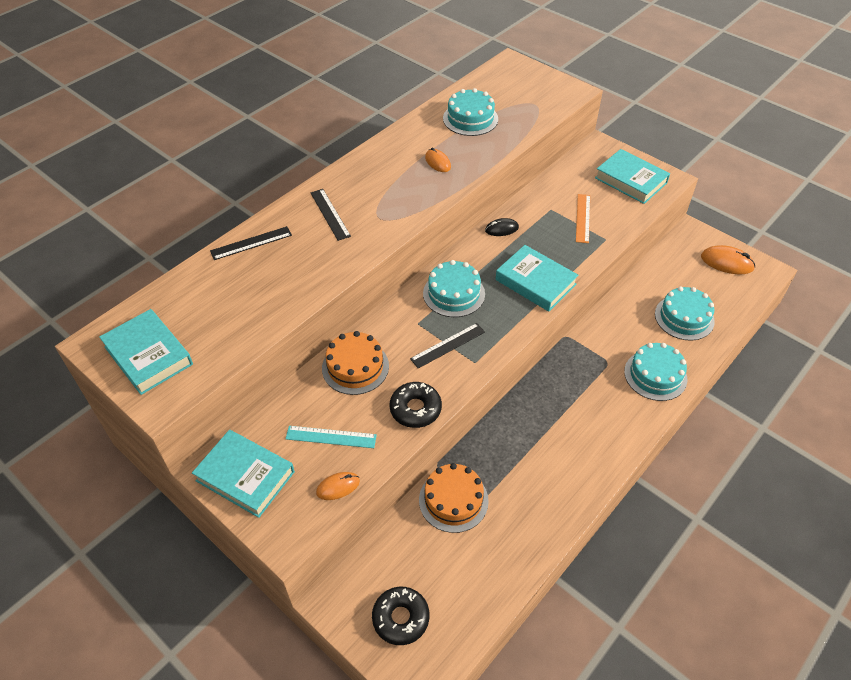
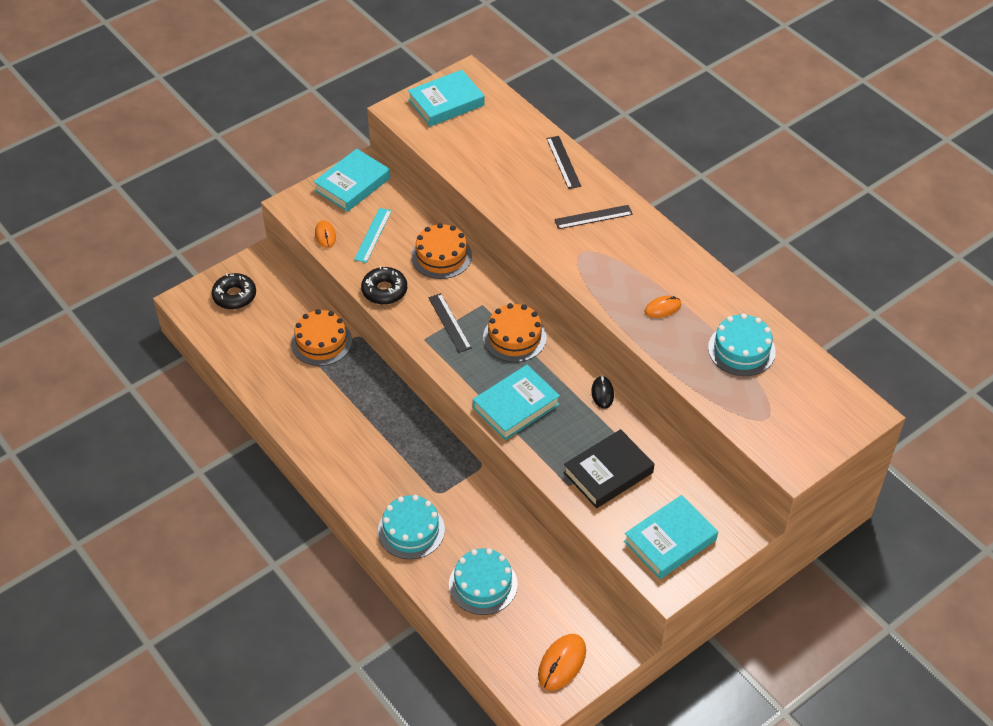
camera: 100 degrees right, 0 degrees up
(454, 293) = (514, 337): turquoise cake -> orange cake
(583, 218) = (608, 472): orange ruler -> black book

